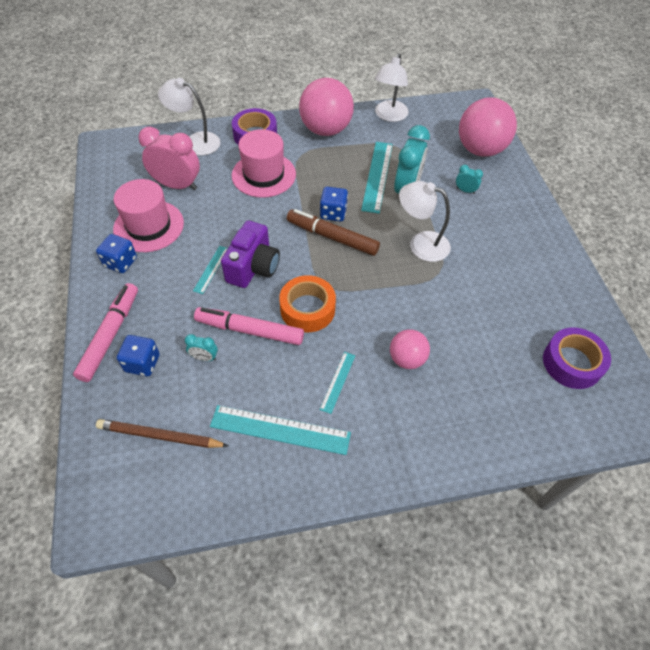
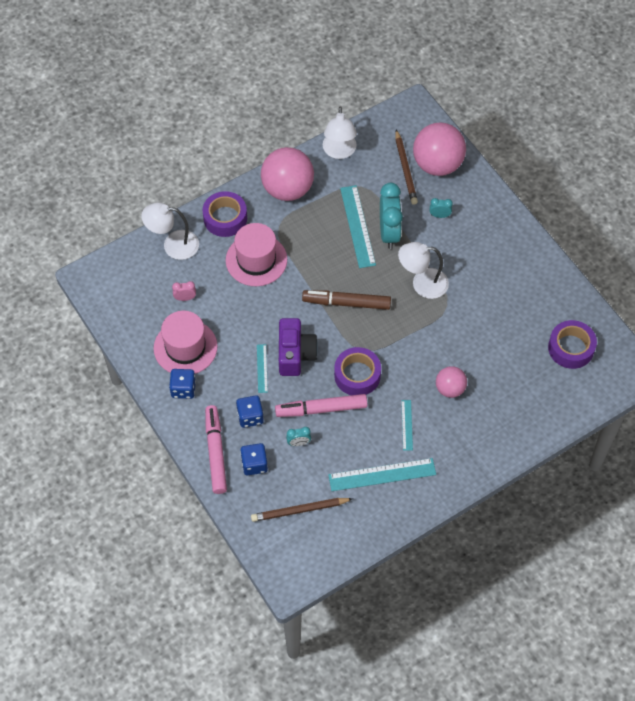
camera: 20 degrees left, 5 degrees up
(177, 185) = (185, 298): pink clock -> pink clock, size x0.46
(307, 309) = (357, 375): orange tape -> purple tape
(333, 213) = (336, 279): blue dice -> blue dice (250, 417)
(446, 145) = (405, 169): none -> brown pencil

